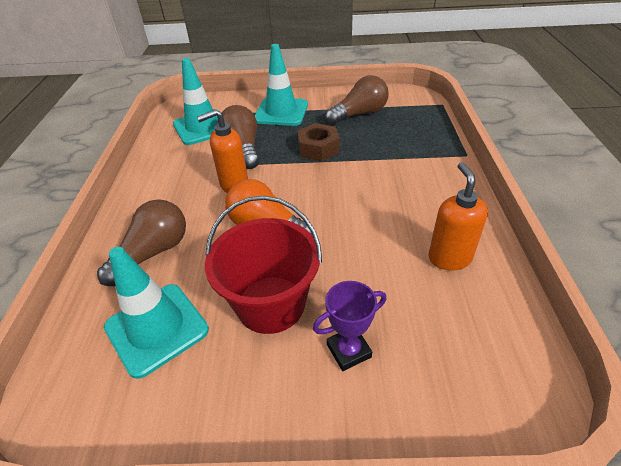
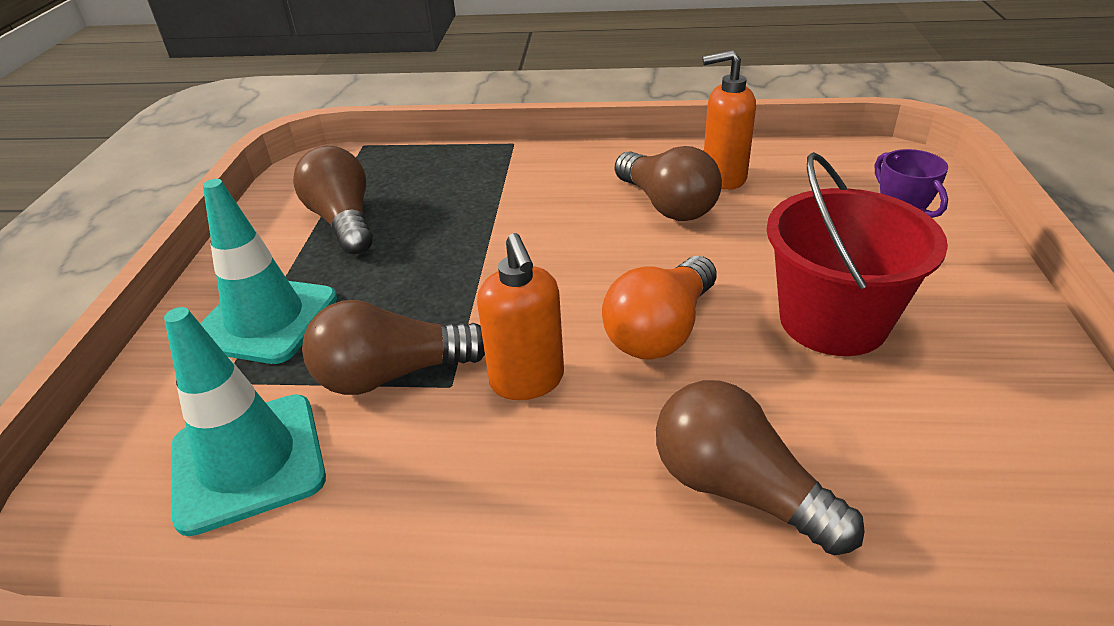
camera: 85 degrees left, 5 degrees down
(156, 328) = (921, 450): turquoise traffic cone -> none
(318, 148) = (439, 271): brown nut -> none
(400, 227) = (667, 205): none -> brown light bulb

